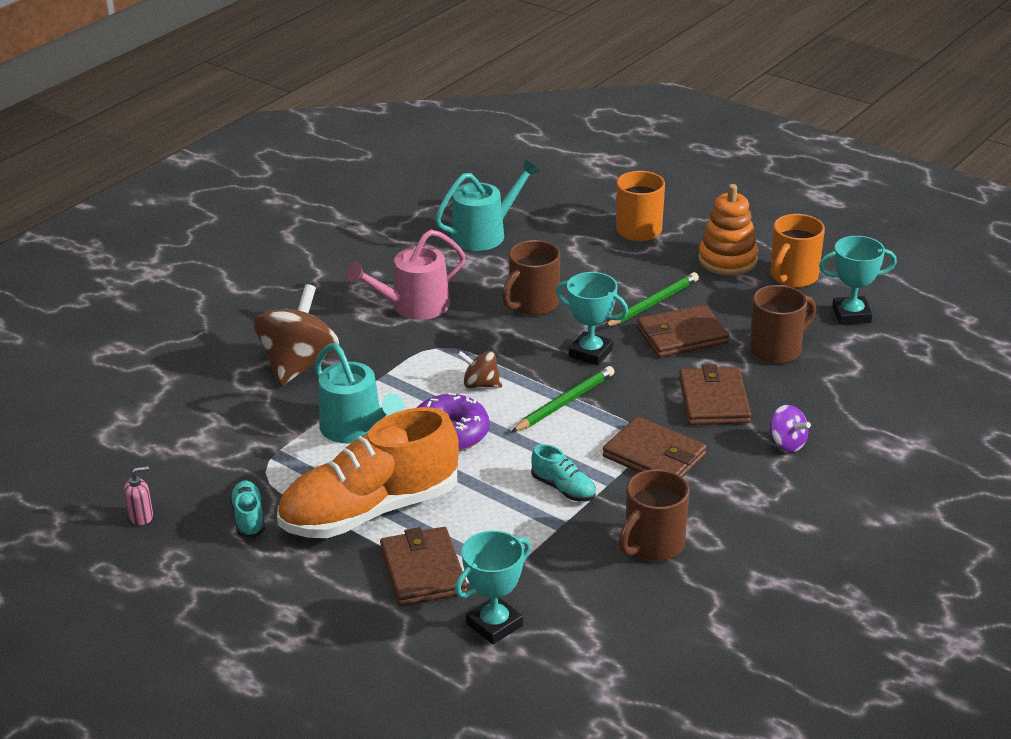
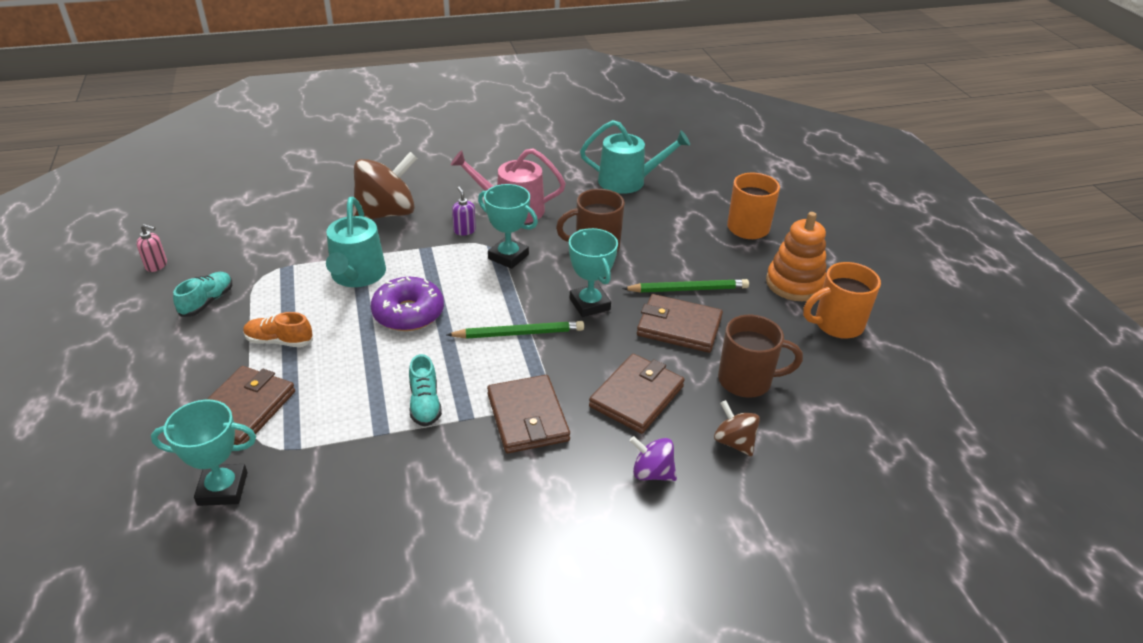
camera: 35 degrees right, 5 degrees up
(370, 511) = (279, 341): orange shoe -> orange shoe, size x0.41
(397, 345) = (464, 230): none -> purple soap dispenser
(480, 384) = (479, 287): brown spinning top -> brown spinning top (734, 442)
(653, 545) = (424, 498): brown mug -> none
(787, 443) = (652, 473): purple spinning top -> purple spinning top turned 120 degrees clockwise
(851, 315) = (854, 384): turquoise trophy -> turquoise trophy (508, 257)

